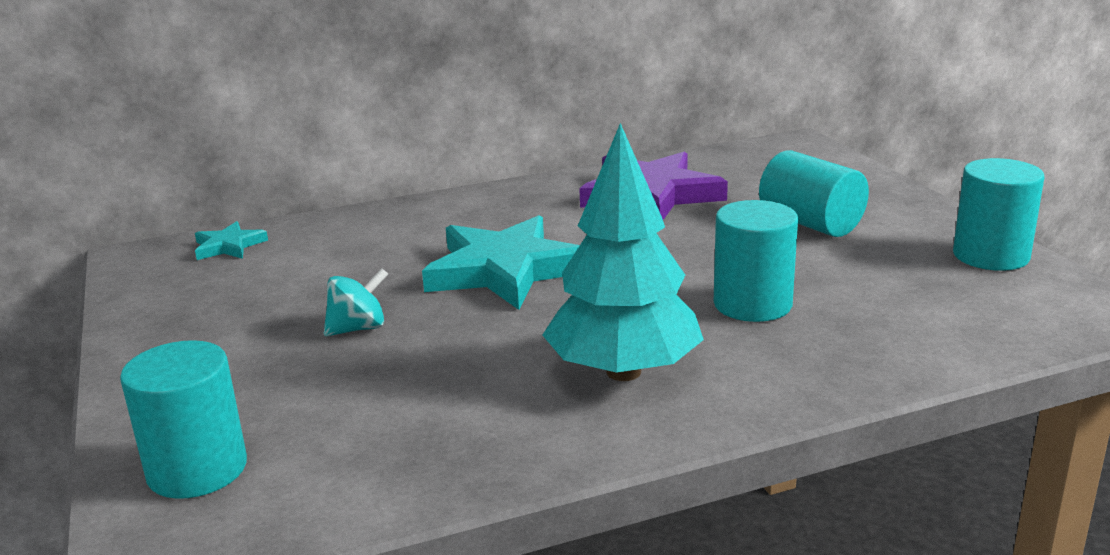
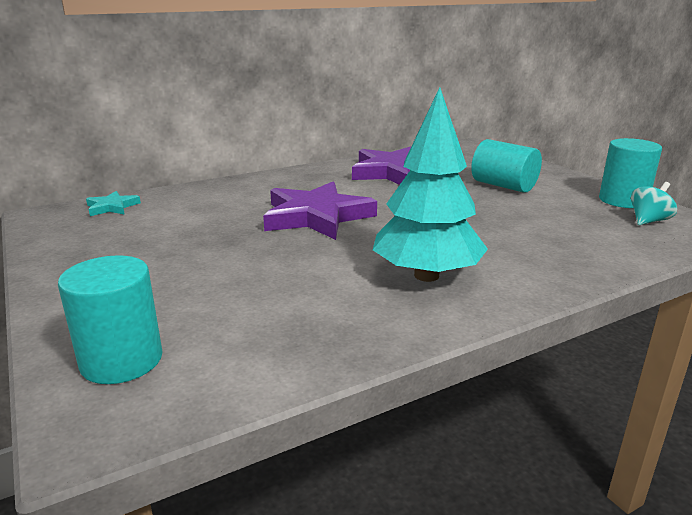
camera: 10 degrees left, 0 degrees up
(358, 328) = (224, 255): turquoise spinning top -> turquoise spinning top (648, 221)
(505, 270) = (317, 216): turquoise star -> purple star
(752, 304) = (492, 231): turquoise cylinder -> none

